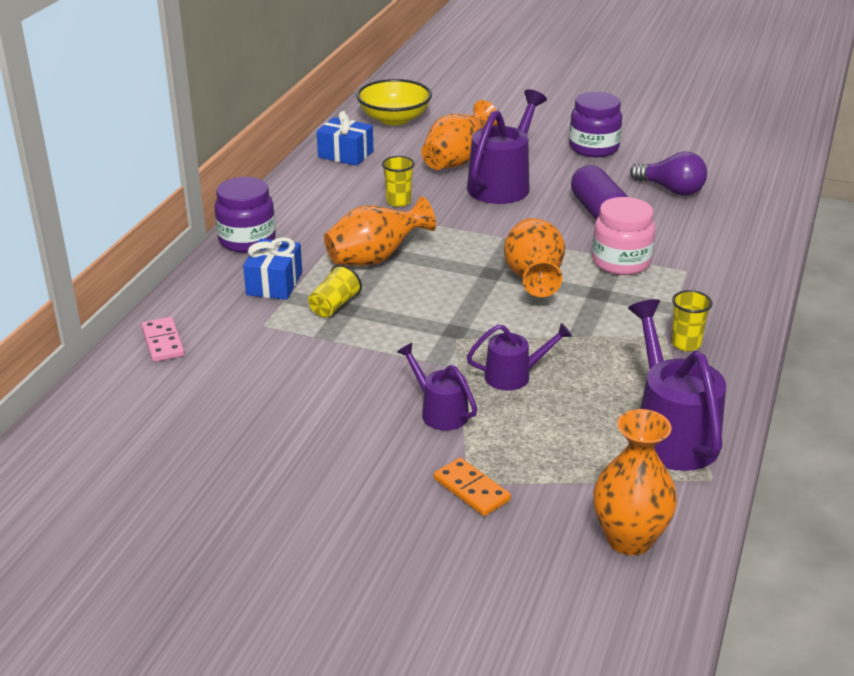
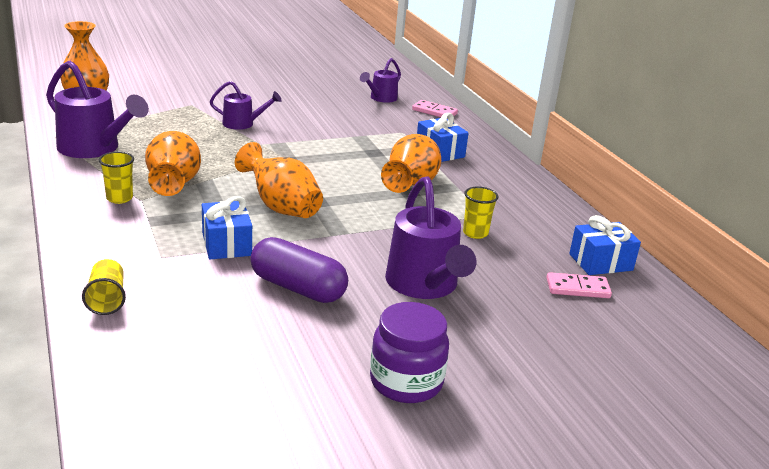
camera: 135 degrees right, 5 degrees down
(247, 240) = (509, 169): purple jar -> none
(334, 306) = (383, 151): yellow cup -> yellow cup (107, 299)
(394, 119) = (656, 328): yellow bowl -> none
(398, 148) = (577, 288): none -> pink domino
(457, 161) = (505, 296): orange vase -> orange vase (173, 185)
(471, 489) = (186, 103): orange domino -> none
(515, 376) = (221, 149): purple watering can -> purple watering can (381, 98)
(621, 262) = (226, 244): pink jar -> blue gift
(671, 190) = (253, 350): purple light bulb -> none

